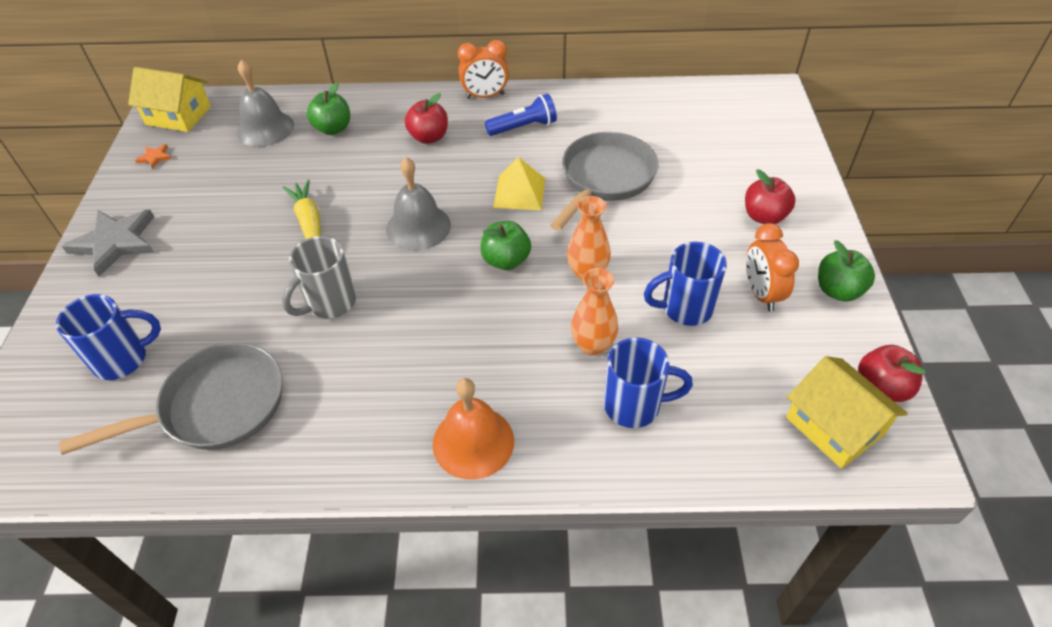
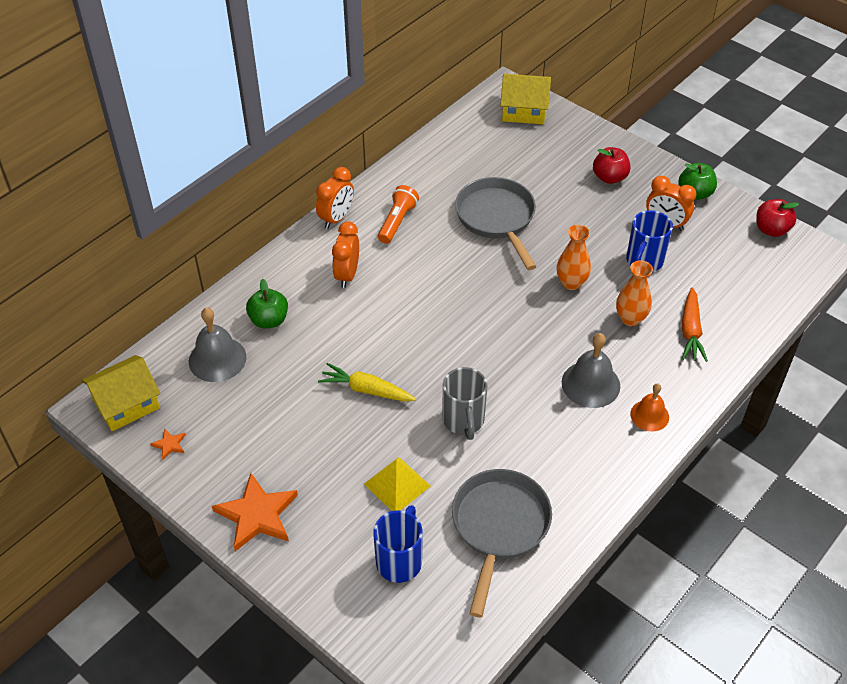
camera: 50 degrees left, 0 degrees up
(115, 243) = (257, 515): grey star -> orange star
(418, 227) = (438, 335): grey bell -> grey bell (590, 384)
(429, 137) = (347, 275): red apple -> orange clock
(473, 442) = (649, 415): orange bell -> orange bell, size x0.64
(506, 260) = (519, 312): green apple -> none
(519, 192) = (463, 266): yellow pyramid -> yellow pyramid (397, 485)
(523, 127) = (397, 221): blue flashlight -> orange flashlight
(634, 405) = (690, 331): blue mug -> orange carrot
(834, 426) = (777, 265): yellow house -> yellow house (524, 111)

